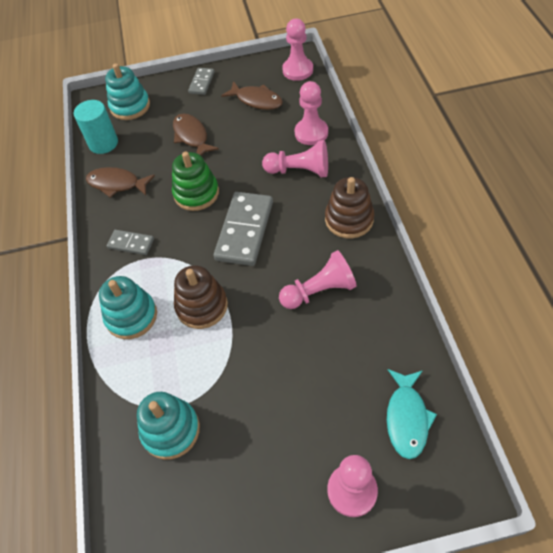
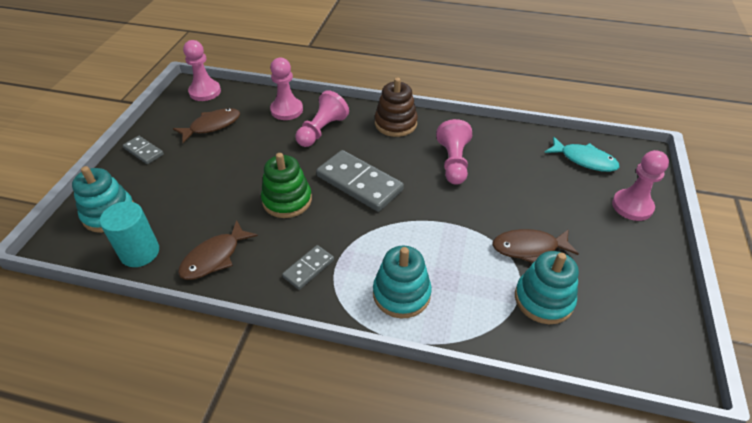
camera: 70 degrees left, 10 degrees down
(192, 136) = (209, 180): brown fish -> brown fish (529, 248)
(202, 306) = (423, 237): brown stacking toy -> none

